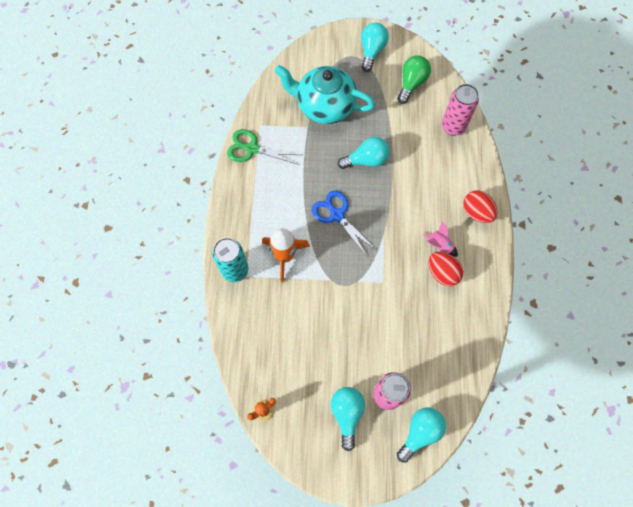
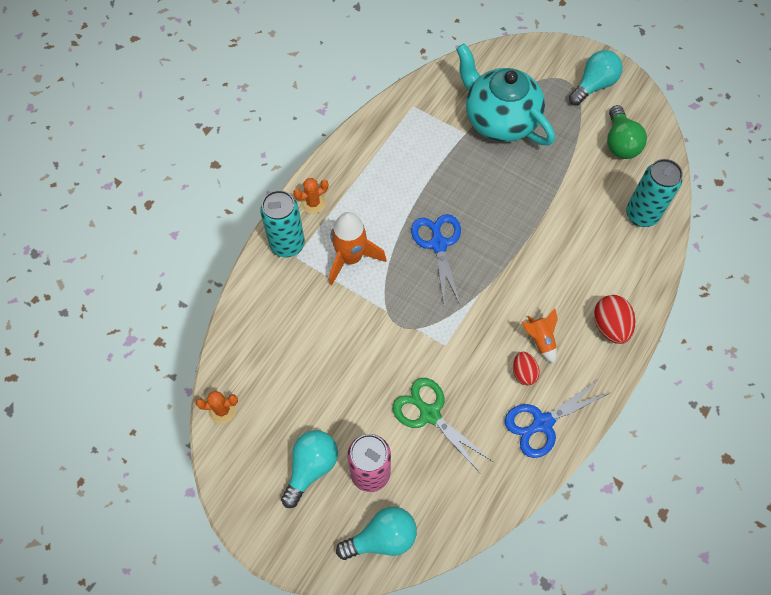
camera: 30 degrees right, 5 degrees down
(234, 231) = (313, 203): none -> orange cactus
(252, 149) = (388, 126): green scissors -> green scissors (430, 414)
(366, 160) = (511, 201): turquoise light bulb -> none
(411, 83) = (620, 143): green light bulb -> green light bulb turned 120 degrees clockwise
(439, 245) = (540, 340): pink rocket -> orange rocket
(442, 273) = (523, 373): red egg -> red egg, size x0.65
(453, 127) = (641, 215): pink can -> turquoise can
(473, 299) = (542, 423): none -> blue scissors

